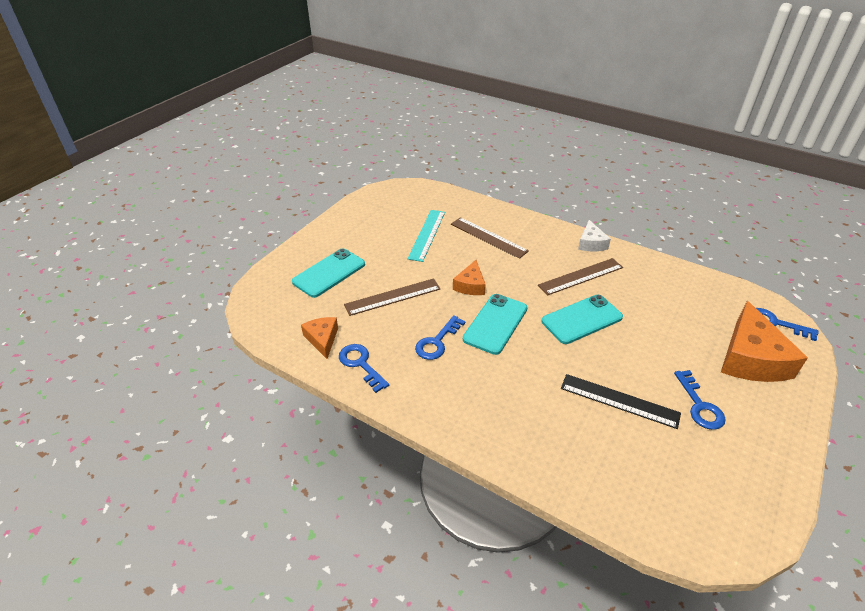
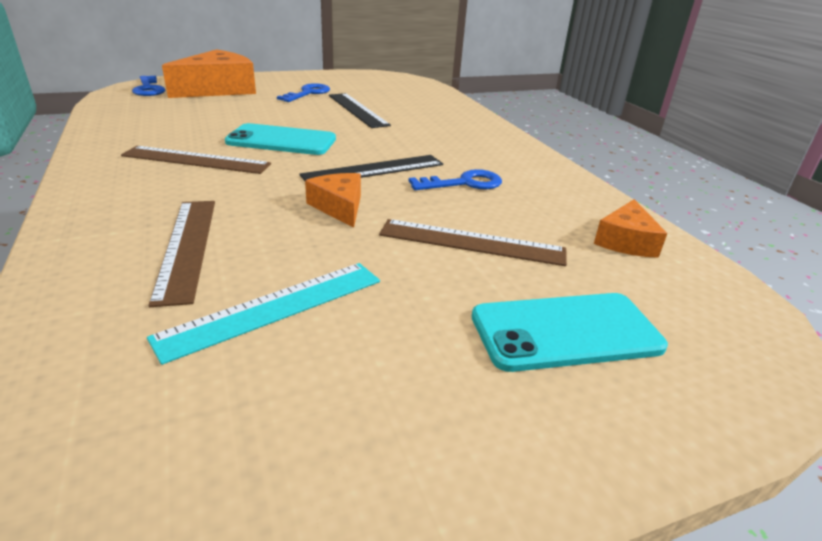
camera: 145 degrees left, 10 degrees down
(360, 364) = (580, 202): blue key -> none
(470, 285) = (339, 207): orange cheese -> orange cheese turned 75 degrees counterclockwise
(495, 324) = (374, 170): turquoise phone -> black ruler
(591, 243) = (92, 175): white cheese -> none

